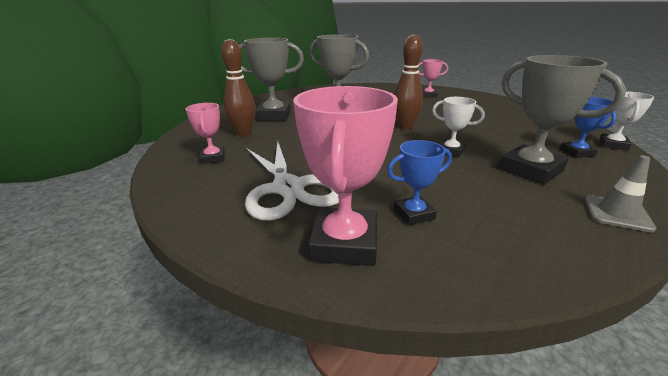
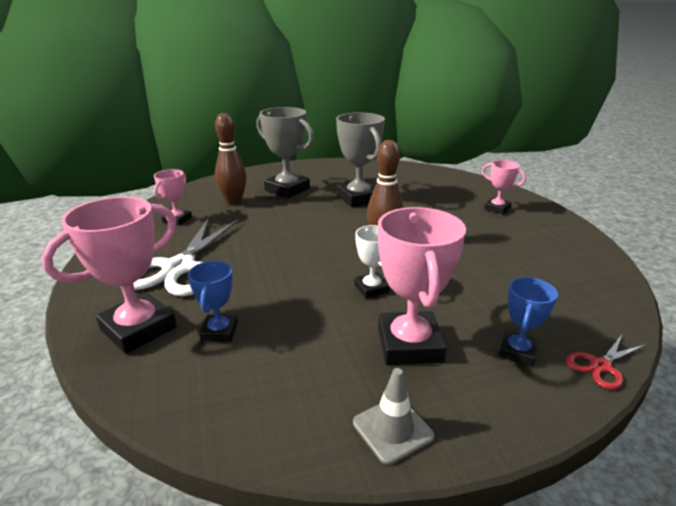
camera: 35 degrees right, 0 degrees up
(414, 214) = (219, 332): blue trophy -> blue trophy turned 75 degrees clockwise
(530, 170) = (409, 344): grey trophy -> pink trophy
(613, 145) = (600, 366): white trophy -> red scissors

